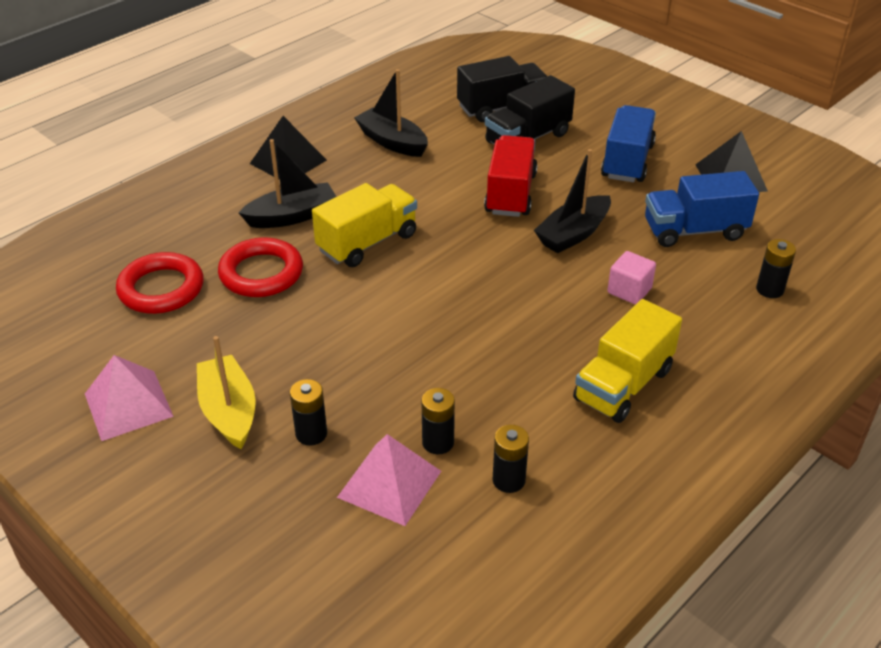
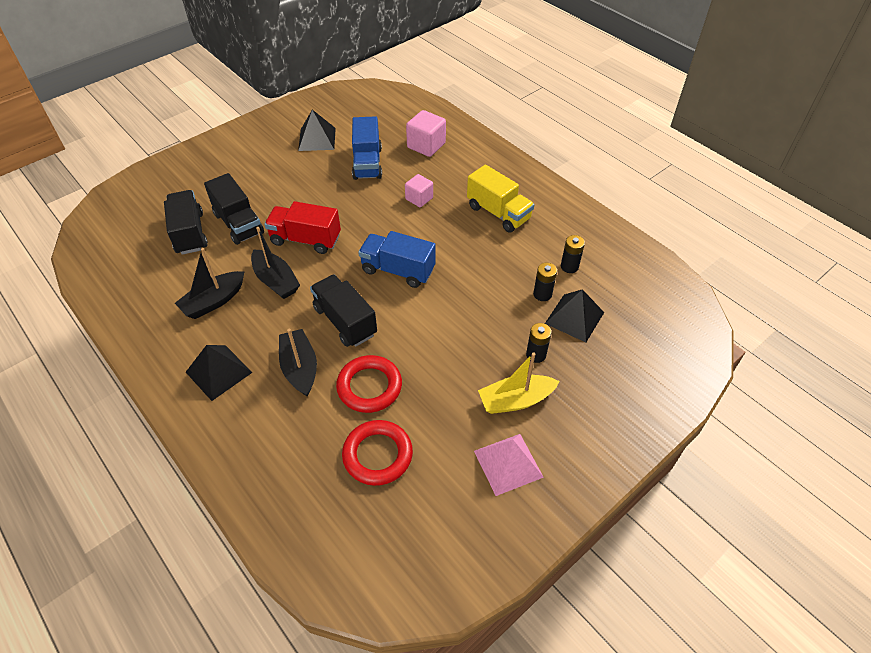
camera: 85 degrees left, 10 degrees up
(367, 243) = (345, 321): yellow truck -> black truck
(389, 484) = (574, 317): pink pyramid -> black pyramid
(573, 234) = (358, 215): black boat -> black boat (276, 281)
(627, 161) = (285, 179): blue truck -> blue truck (398, 270)
(769, 289) = (426, 145): black battery -> pink cube

